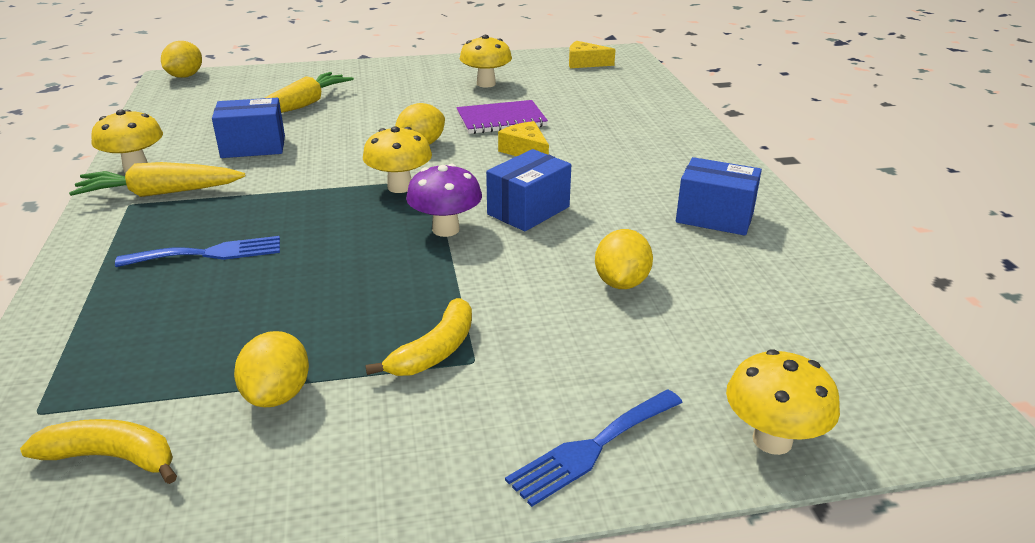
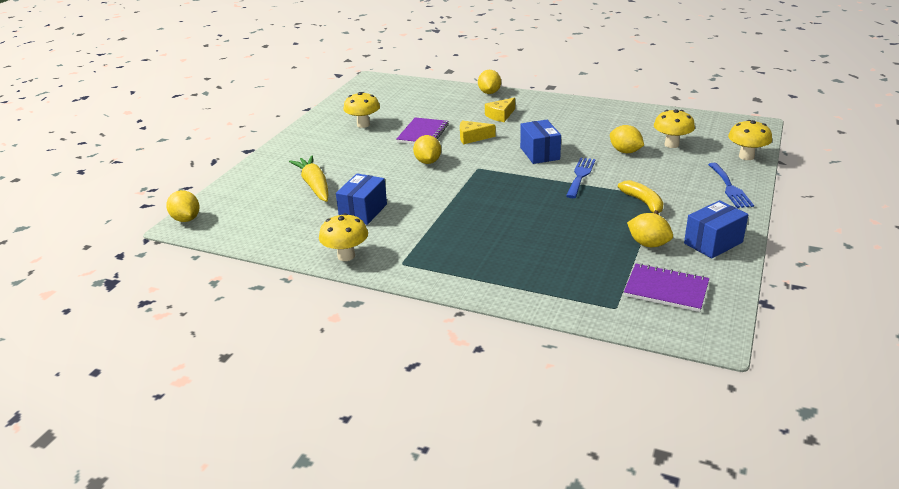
camera: 55 degrees left, 0 degrees up
(112, 457) = (666, 289): yellow banana -> purple notebook
(160, 193) = (397, 251): yellow carrot -> none
(209, 253) = (497, 244): blue fork -> blue fork (580, 176)
(400, 187) = (476, 178): yellow mushroom -> yellow mushroom (671, 144)
(445, 229) = (537, 177): purple mushroom -> none
(585, 63) = (373, 92): yellow cheese -> yellow cheese (500, 115)
(688, 123) = (489, 93): none -> yellow lemon
(714, 217) = (589, 117): blue box -> blue box (713, 243)

